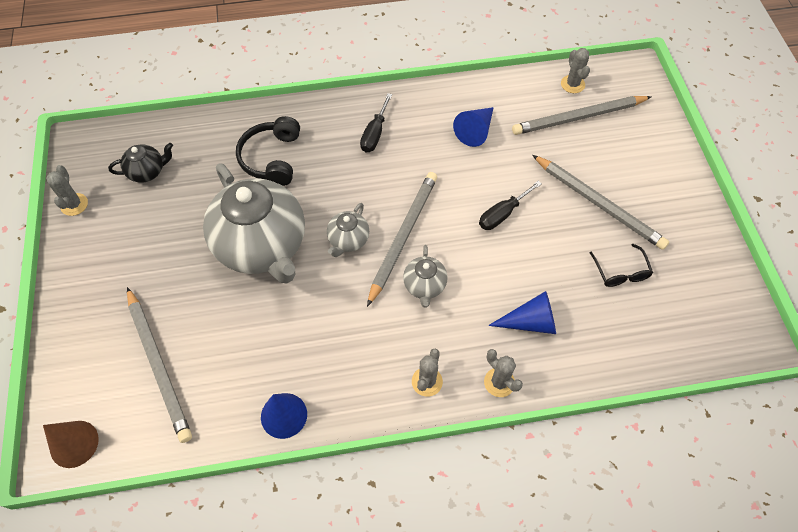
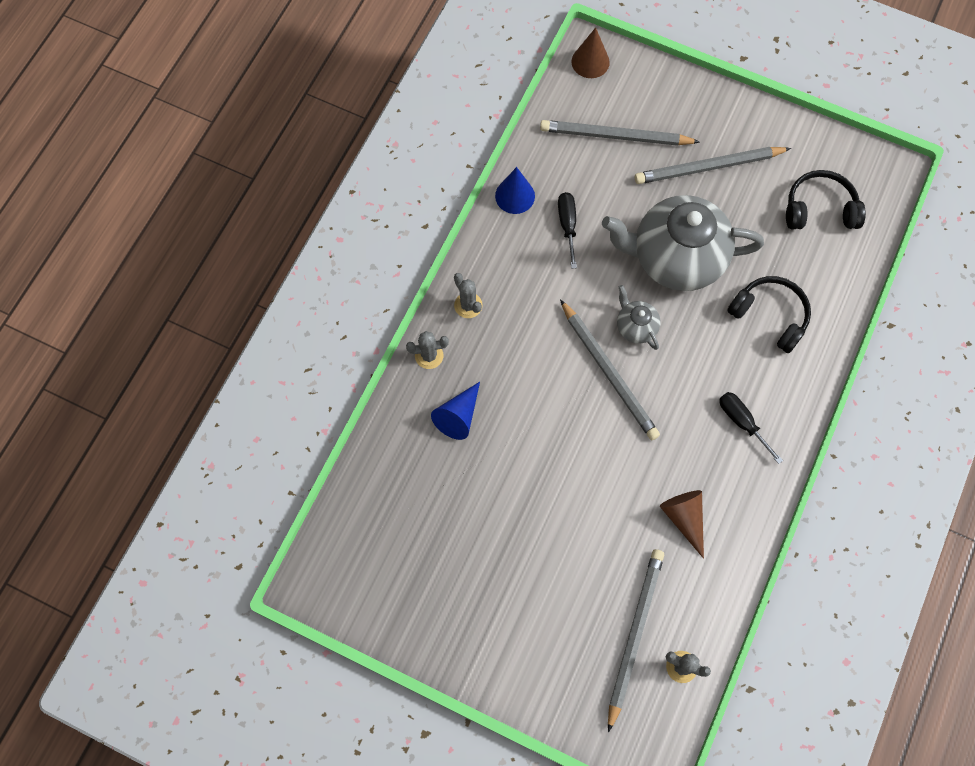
camera: 125 degrees right, 10 degrees up
(74, 204) = (817, 140): grey cactus -> none
(147, 172) = (819, 209): black teapot -> black headphones
(424, 286) = (549, 358): grey teapot -> none
(475, 131) = (684, 518): blue cone -> brown cone
(502, 214) = (573, 472): black screwdriver -> black screwdriver (567, 225)
(599, 204) = (524, 567): grey pencil -> grey pencil (708, 167)
(621, 272) = (446, 526): black glasses -> none

